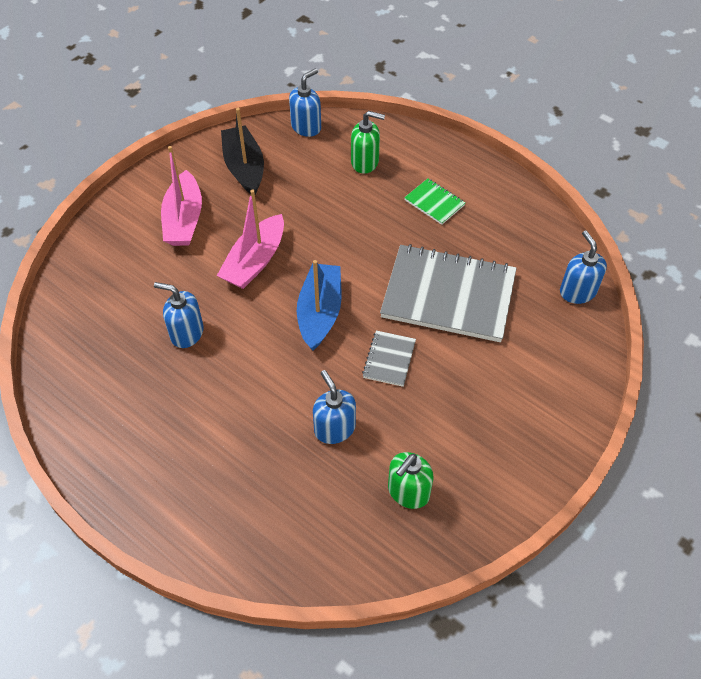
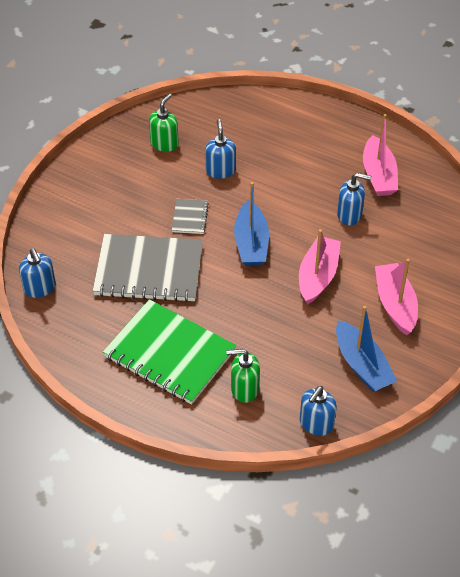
camera: 170 degrees right, 5 degrees down
(122, 387) = (378, 175): none -> pink boat
(244, 168) = (362, 365): black boat -> blue boat
(334, 428) = (220, 170): blue soap dispenser -> blue soap dispenser turned 150 degrees counterclockwise
(434, 202) = (169, 354): green notebook -> green notebook, size x2.26

